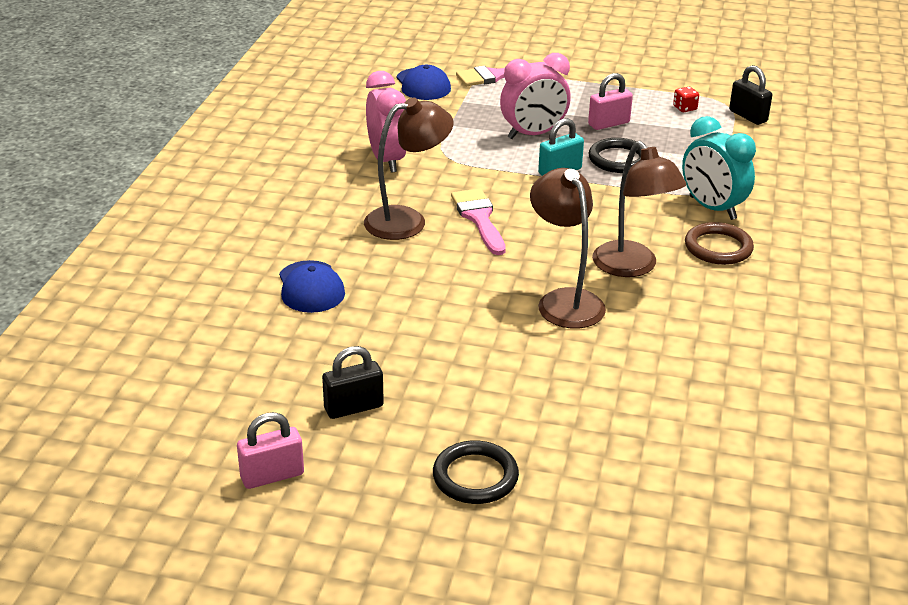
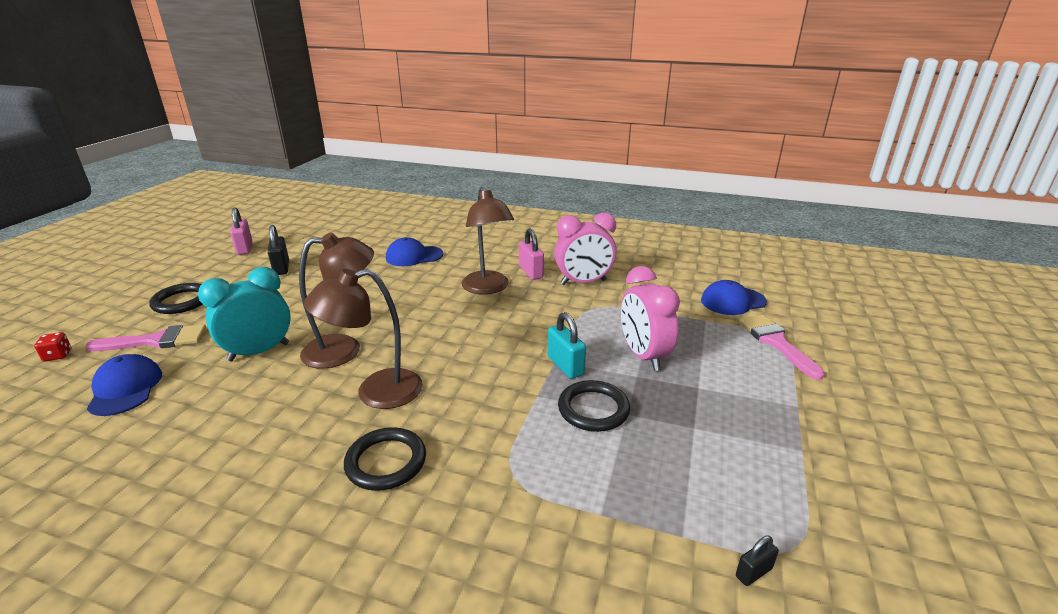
camera: 95 degrees right, 5 degrees down
(479, 218) = (485, 318): pink brush -> pink brush (157, 341)
(608, 124) = (682, 412): pink padlock -> pink padlock (531, 272)
(682, 438) = (125, 388): none -> blue cap
(685, 108) = (753, 493): red dice -> red dice (58, 355)
(712, 208) = (473, 473): turquoise clock -> turquoise clock (259, 352)
(718, 247) = (386, 462): brown ring -> black ring
(748, 116) = (753, 572): black padlock -> black padlock, size x0.57

